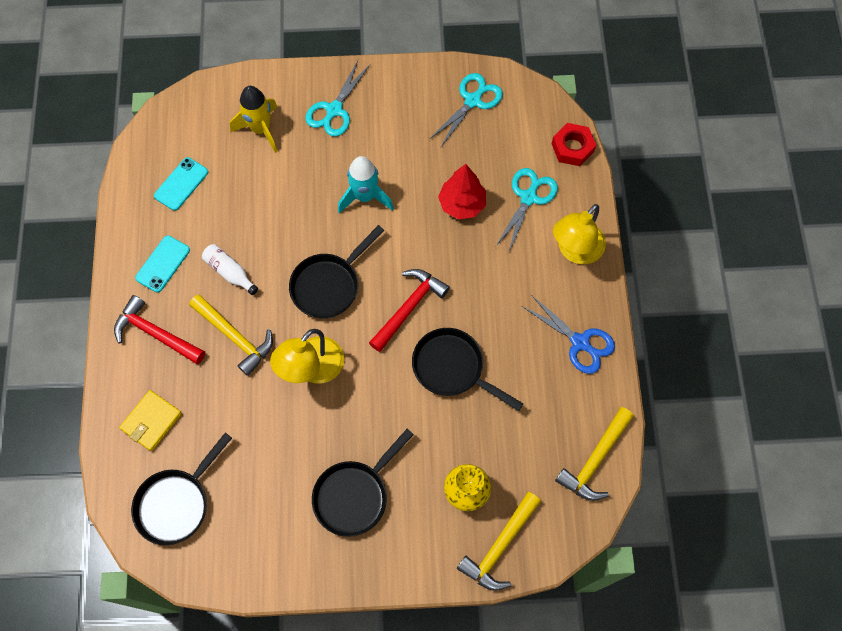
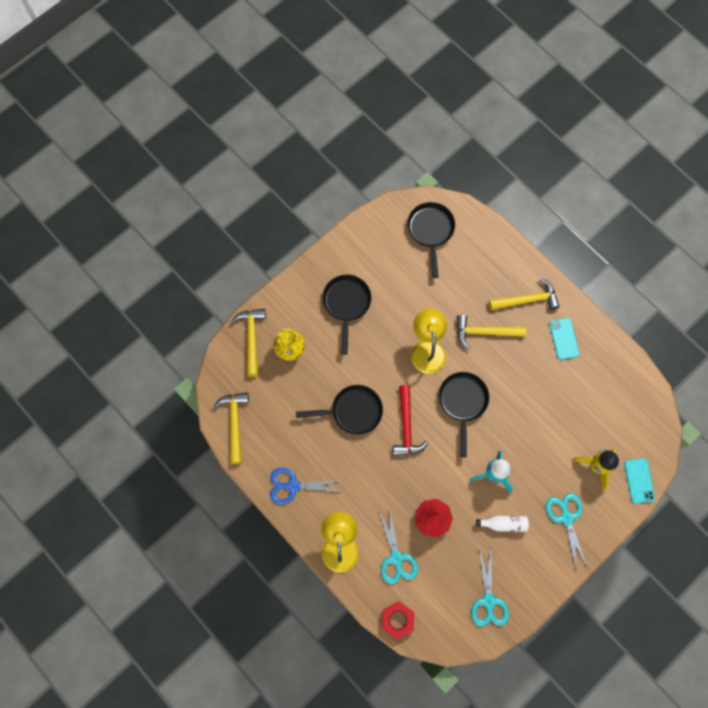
camera: 140 degrees right, 5 degrees up
(151, 421) = (482, 257): yellow wallet -> none
(156, 333) = (527, 300): red hammer -> yellow hammer
(181, 184) = (604, 392): turquoise phone -> turquoise phone (639, 480)
(230, 272) = (523, 364): white bottle -> white bottle (504, 524)

